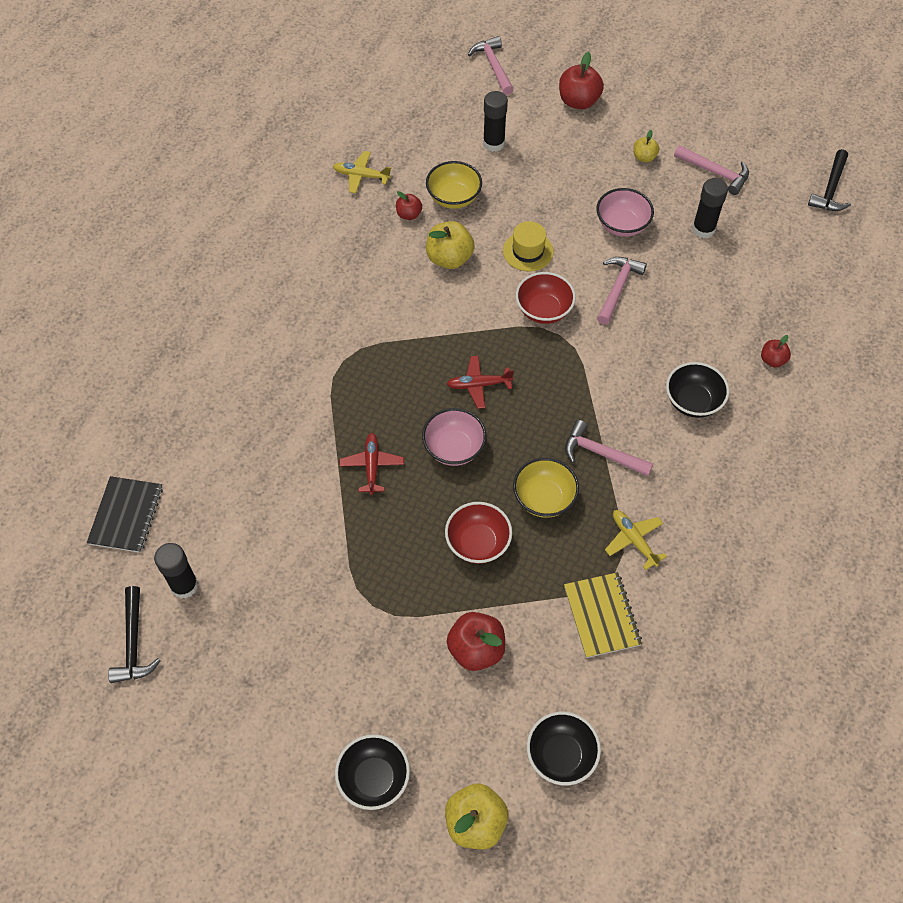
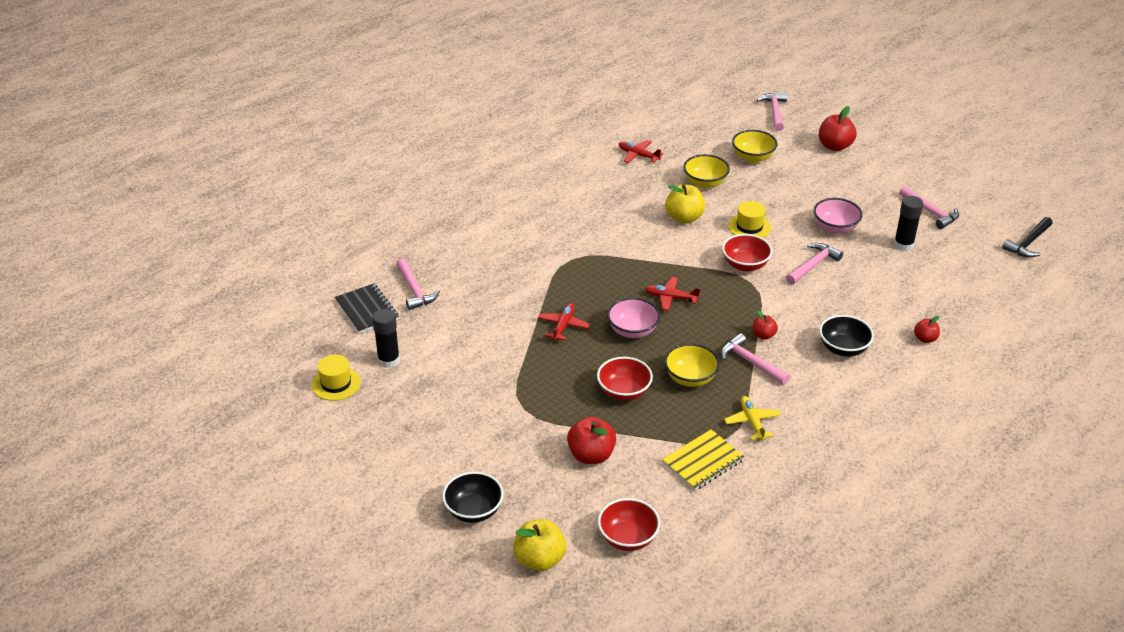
camera: 20 degrees right, 20 degrees down
(126, 515) = (367, 310): black notebook -> black notebook turned 60 degrees counterclockwise
(133, 643) = (336, 383): black hammer -> yellow hat
(173, 466) = (414, 290): none -> pink hammer
(361, 176) = (638, 155): yellow plane -> red plane
(409, 214) = (664, 185): red apple -> red apple (763, 335)
(493, 143) = (753, 157): black glue stick -> yellow bowl
(561, 755) = (628, 538): black bowl -> red bowl
(601, 616) = (703, 461): yellow notebook -> yellow notebook turned 45 degrees clockwise
(644, 157) = (874, 190): yellow apple -> none

